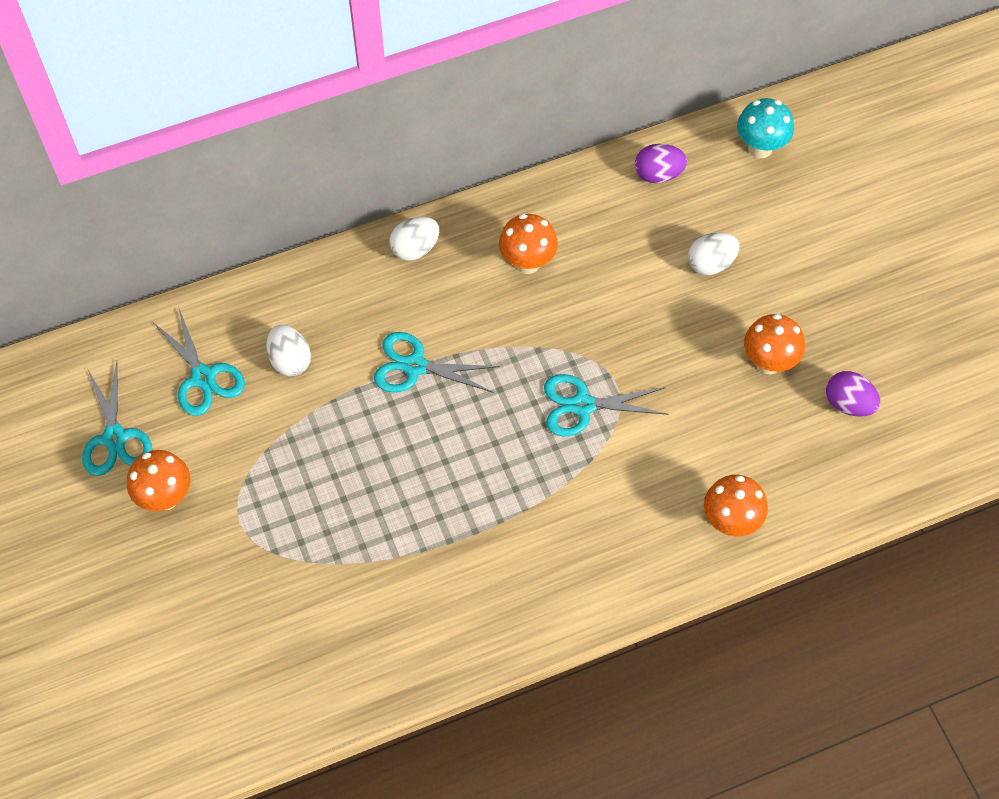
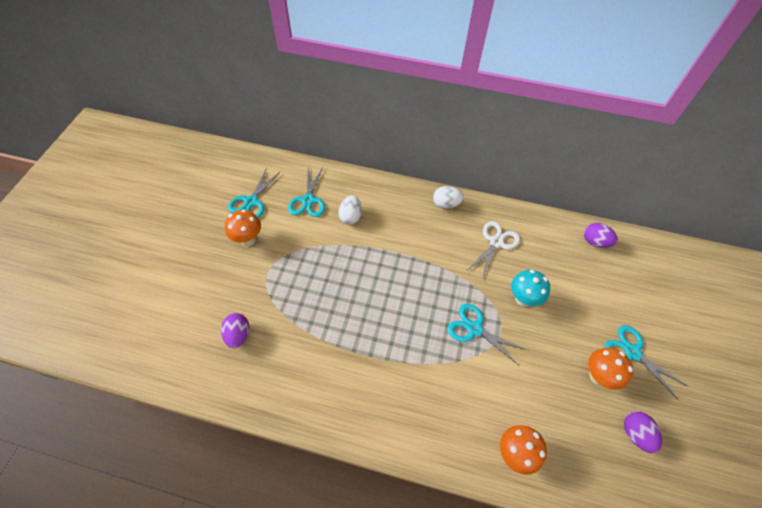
camera: 35 degrees right, 5 degrees down
(277, 631) = (238, 335): none -> purple egg
(415, 366) = (404, 255): turquoise scissors -> turquoise scissors (632, 352)
(527, 263) = (496, 242): orange mushroom -> white scissors
(710, 263) = (596, 302): white egg -> none
(760, 148) = (662, 262): turquoise mushroom -> turquoise mushroom (523, 299)

